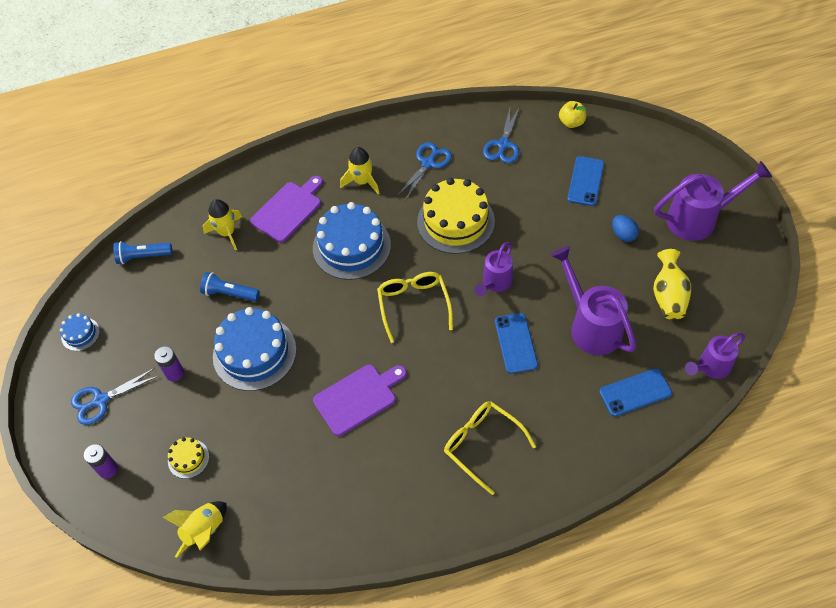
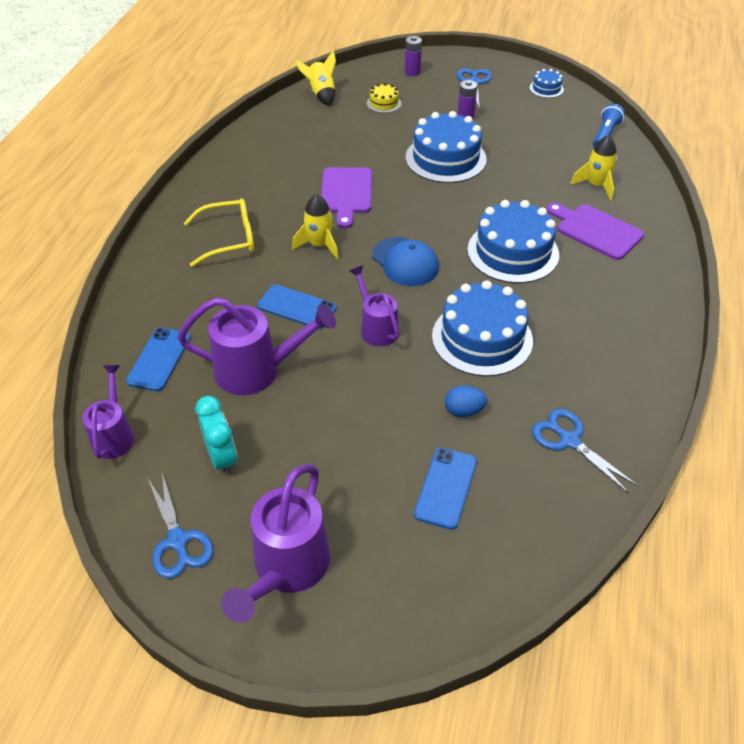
camera: 120 degrees right, 10 degrees down
(229, 293) = (521, 165): blue flashlight -> none
(288, 210) = (596, 230): purple cutting board -> purple cutting board turned 150 degrees clockwise
(362, 181) = (597, 294): yellow rocket -> yellow rocket (319, 245)
(414, 305) = (405, 262): yellow glasses -> blue cap
(428, 163) = (587, 357): blue scissors -> blue scissors (177, 541)
(455, 221) = (482, 338): yellow cake -> blue cake
(571, 122) = (560, 538): yellow apple -> none
(585, 181) = (446, 488): blue phone -> blue phone turned 60 degrees clockwise
(623, 235) = (336, 472): blue egg -> blue egg (464, 411)
(668, 296) = (222, 458): yellow vase -> turquoise clock

